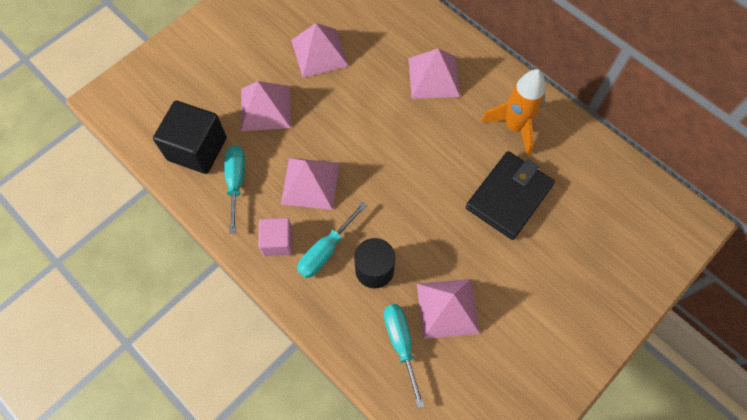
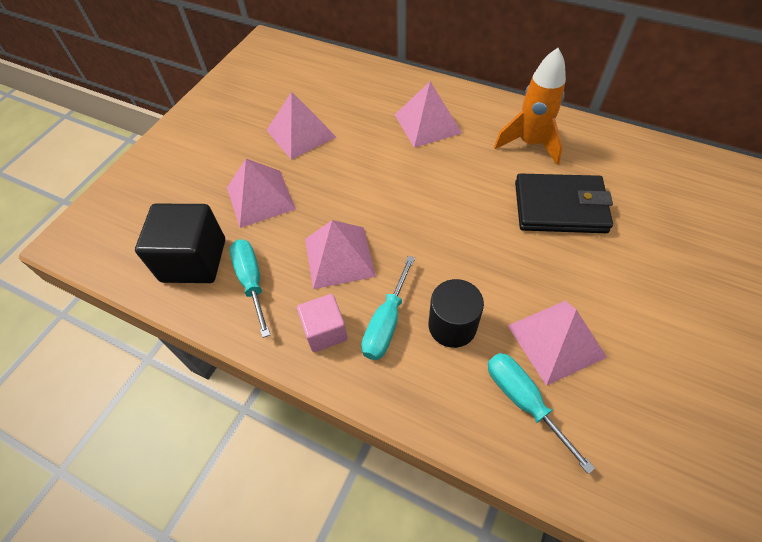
camera: 15 degrees left, 10 degrees down
(509, 197) = (560, 207): black wallet -> black wallet turned 75 degrees clockwise

